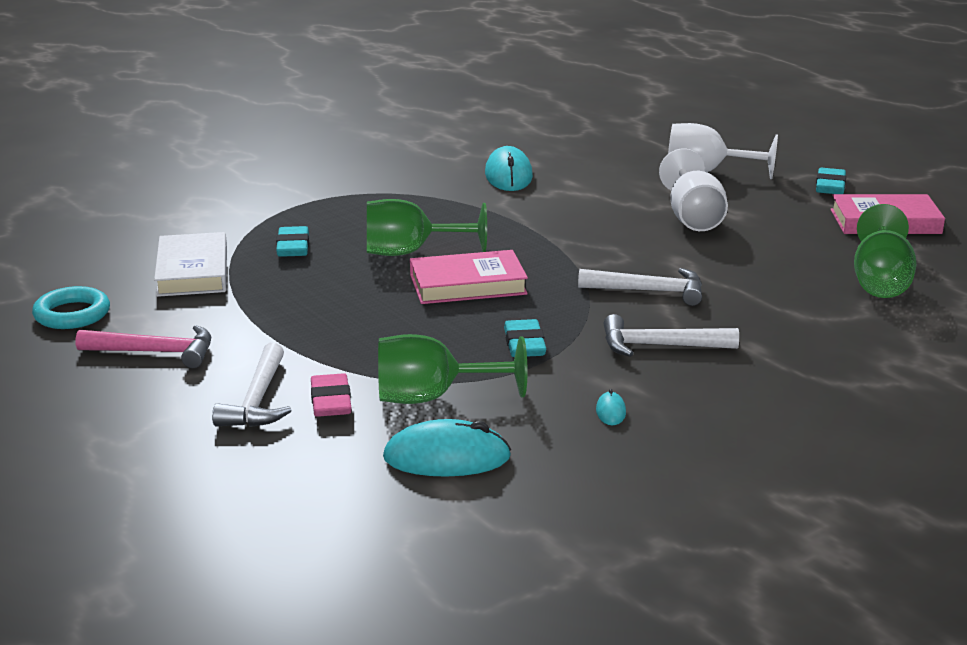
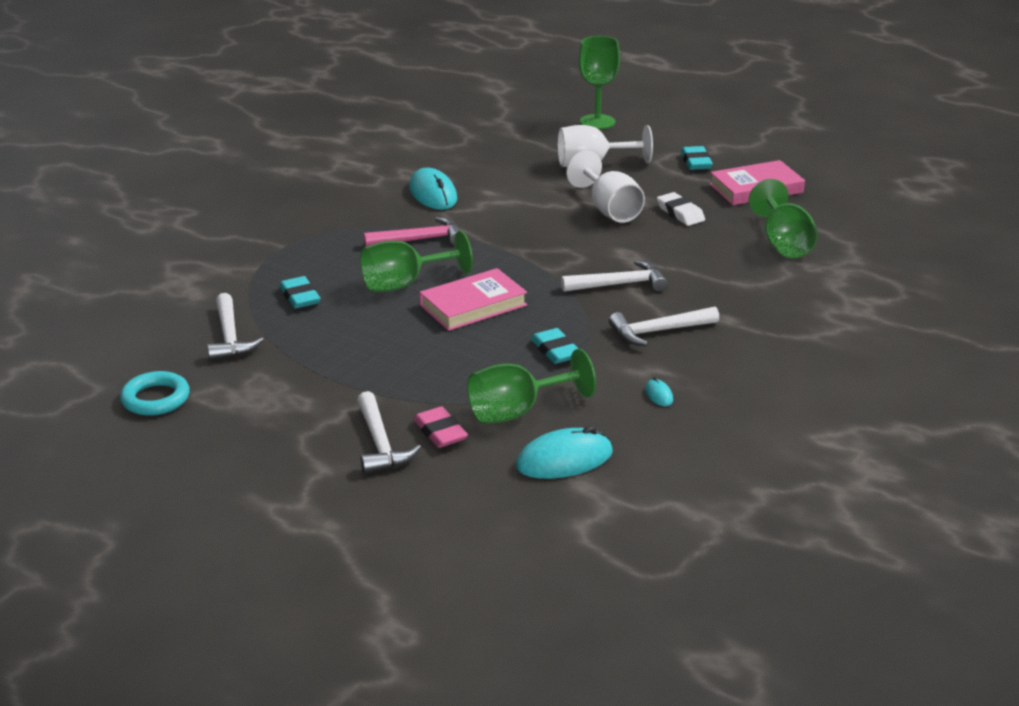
camera: 20 degrees left, 5 degrees up
(155, 352) = (259, 419): pink hammer -> pink hammer (420, 240)
(192, 271) = (230, 337): white book -> white hammer
(742, 134) = (597, 122): none -> green goblet
(774, 233) = (680, 213): none -> white eraser

